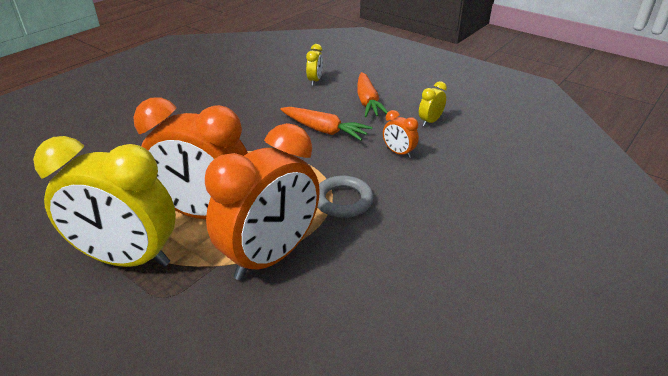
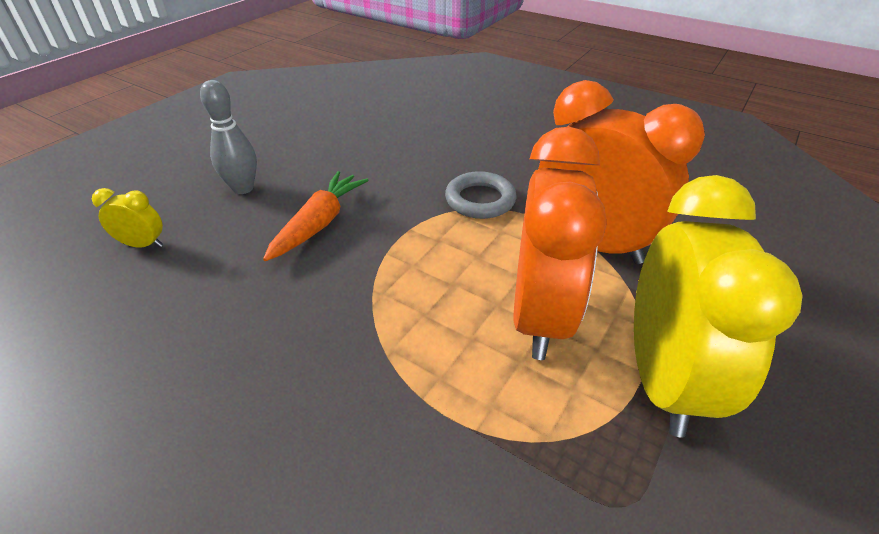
camera: 95 degrees left, 5 degrees up
(368, 102) = (243, 188): orange carrot -> grey bowling pin
(398, 153) = (379, 164): orange clock -> none
(430, 121) = (309, 143): yellow clock -> none

